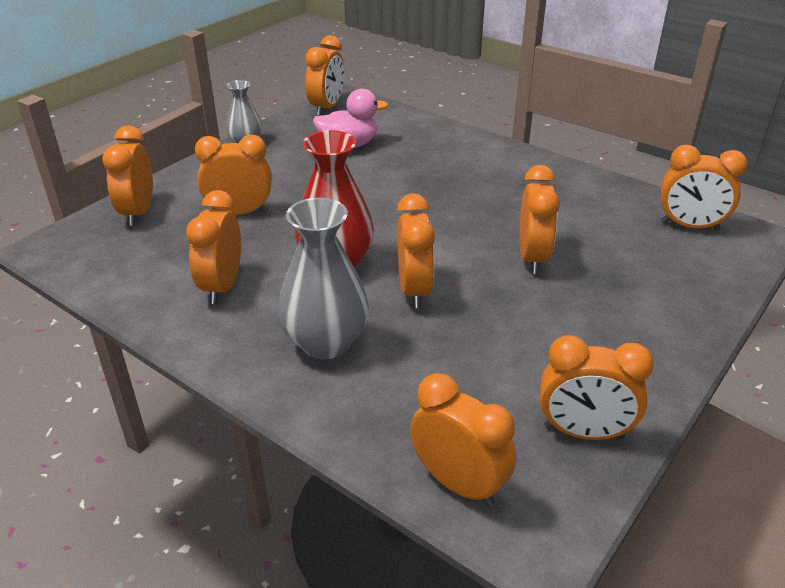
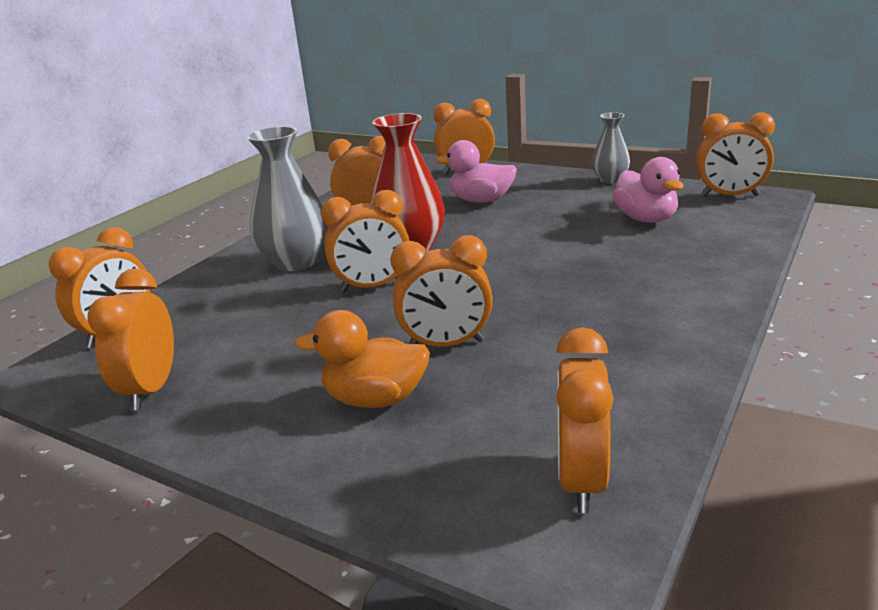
camera: 85 degrees right, 10 degrees down
(239, 212) = (481, 200): orange clock -> pink duck
(606, 295) = (375, 399): none -> orange duck

